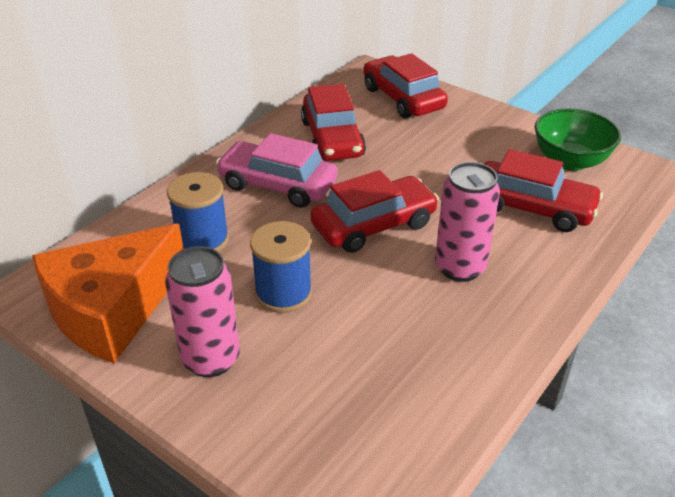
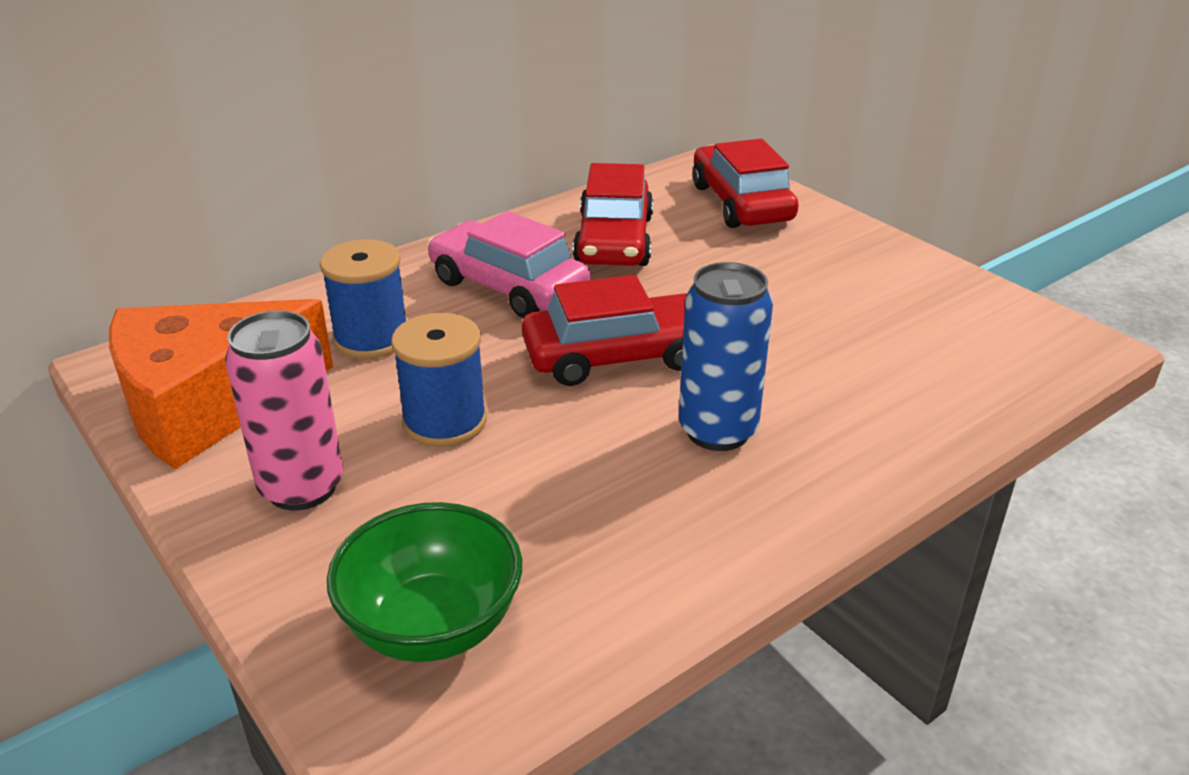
camera: 15 degrees right, 5 degrees down
(460, 267) = (717, 431): pink can -> blue can
(532, 207) = (870, 368): red car -> none
(570, 161) = (959, 315): green bowl -> green bowl (432, 626)

